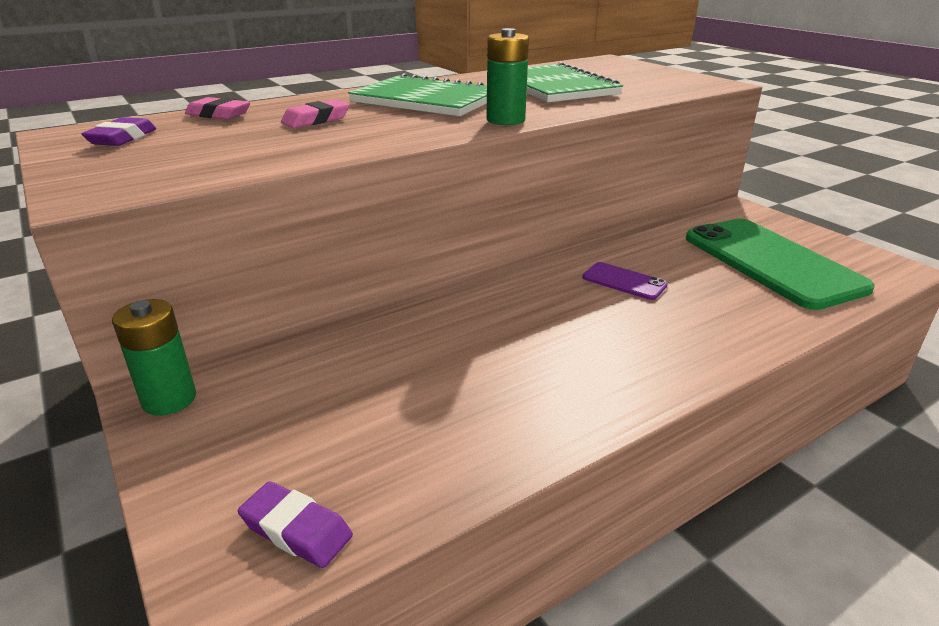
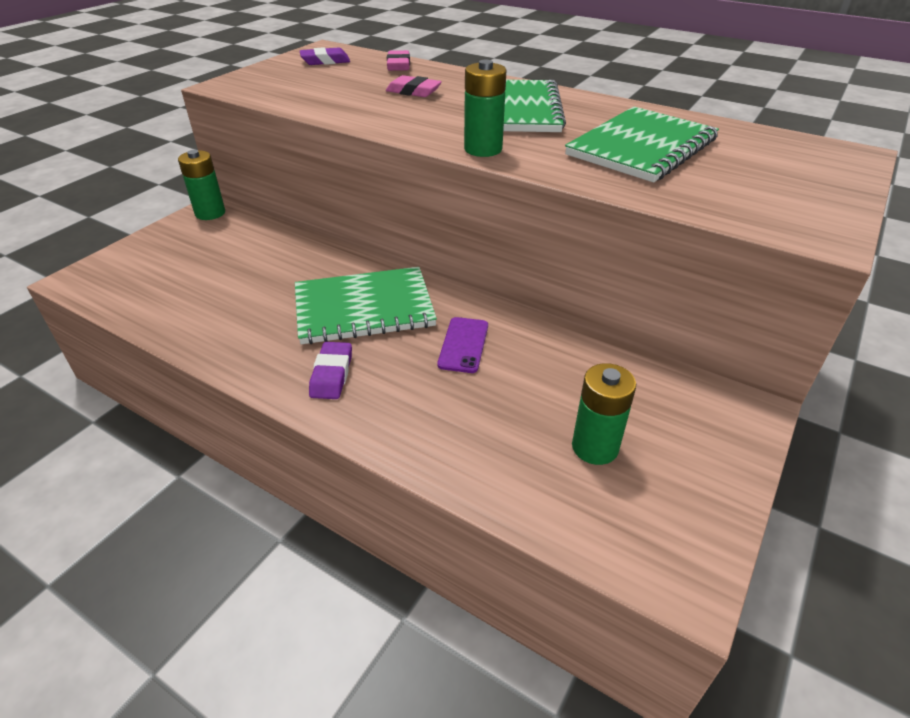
camera: 65 degrees right, 10 degrees up
(296, 530) = (115, 284): purple eraser -> purple eraser (331, 374)
(531, 318) = (364, 308): none -> green notebook
(771, 262) = (595, 447): green phone -> green battery

